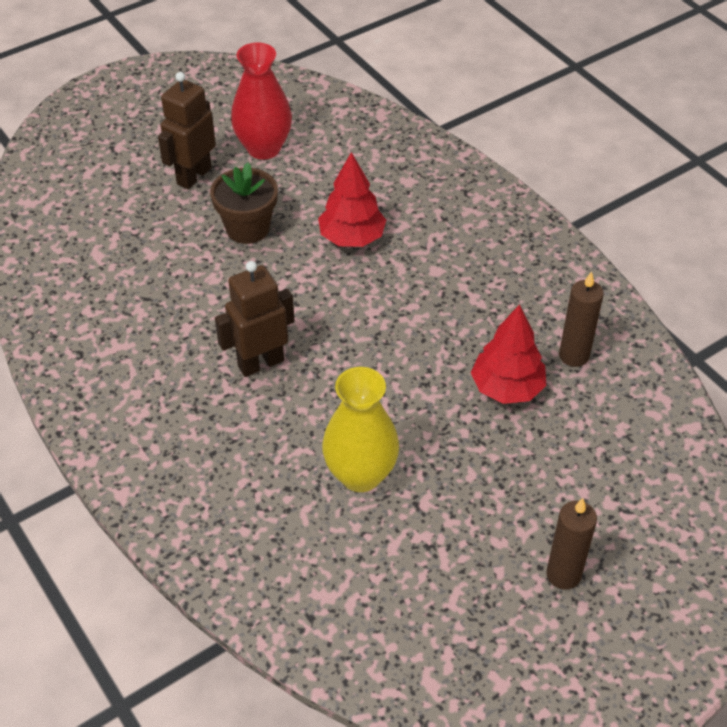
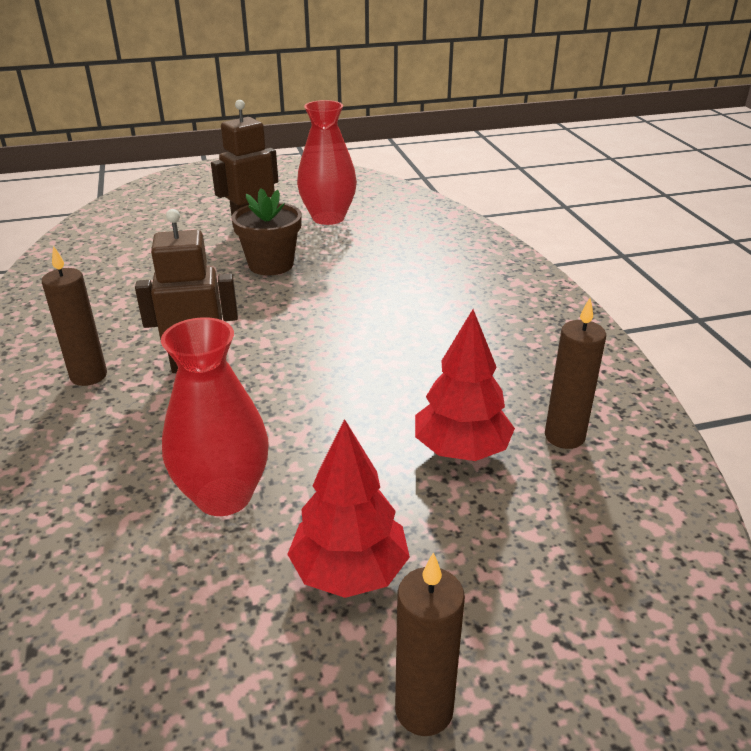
camera: 20 degrees right, 15 degrees down
(176, 399) = (88, 376): none -> brown candle
(352, 238) = (366, 288): red tree -> red tree (350, 572)
(360, 475) = (224, 496): yellow vase -> red vase

